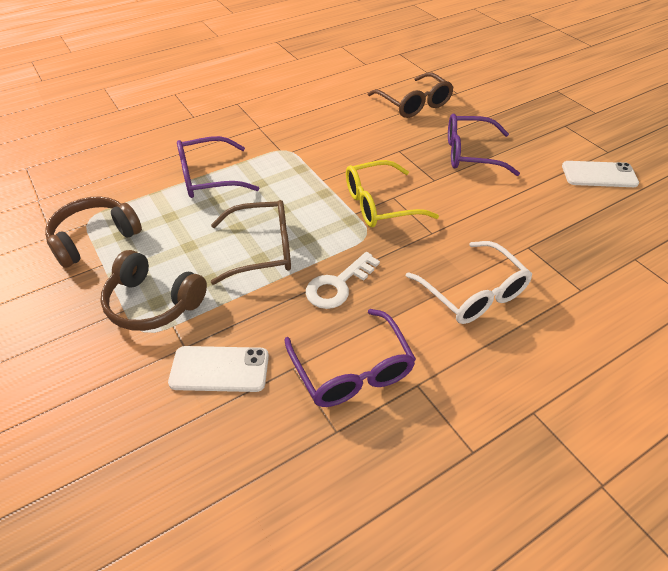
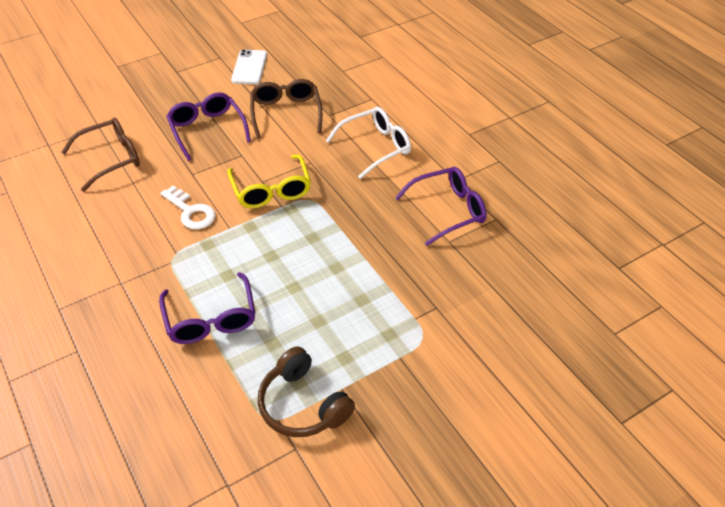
camera: 90 degrees left, 0 degrees up
(153, 303) = (390, 336): brown headphones -> none
(219, 369) = (455, 282): white phone -> none
(262, 249) = (325, 266): brown glasses -> brown glasses (286, 113)
(338, 285) = (368, 217): white key -> white key (191, 212)
(470, 154) = (207, 130): purple glasses -> purple glasses turned 150 degrees clockwise

